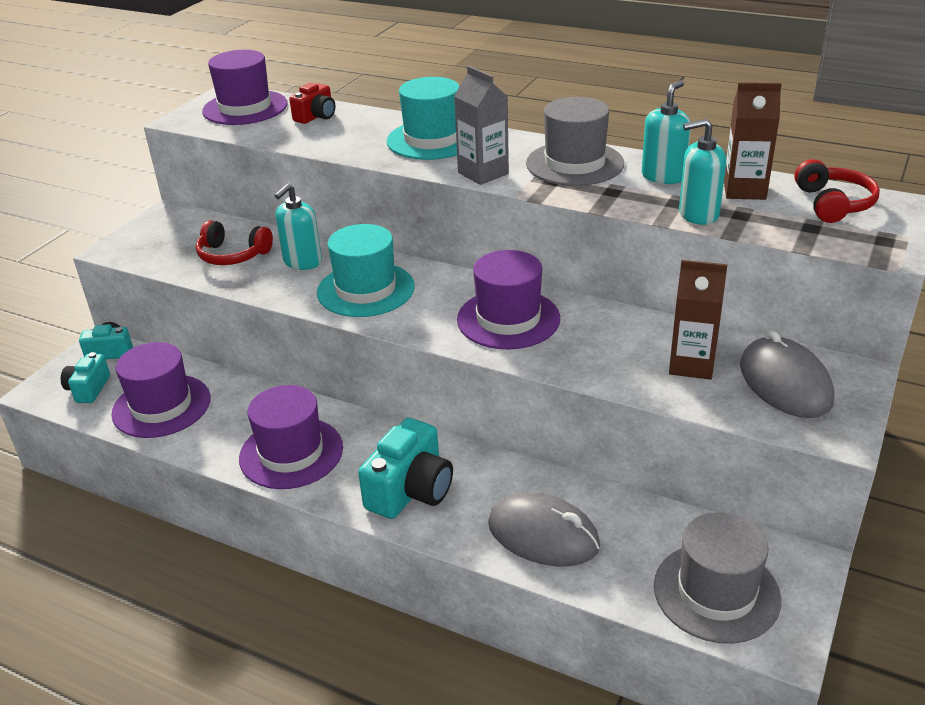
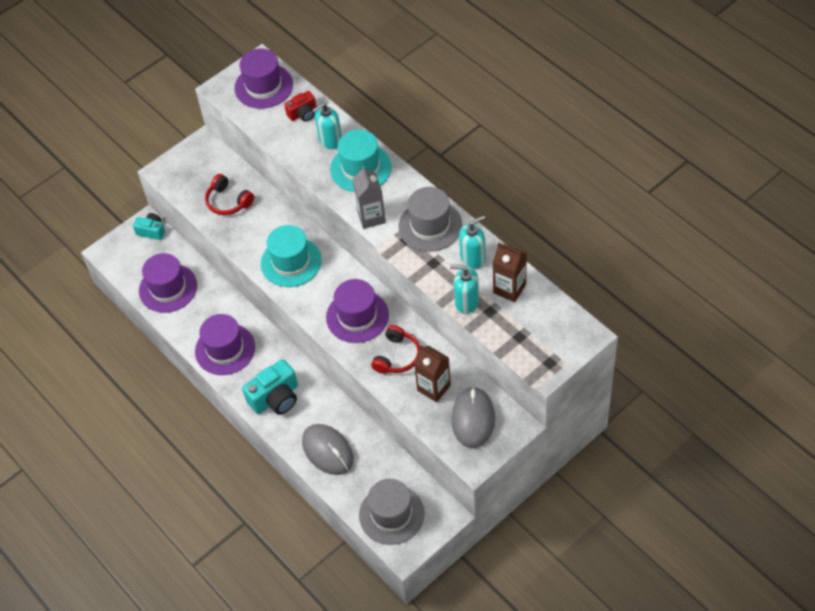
camera: 25 degrees right, 20 degrees up
(88, 389) = (132, 260): turquoise camera -> none
(302, 262) = (266, 223): turquoise soap dispenser -> turquoise soap dispenser (330, 140)
(833, 204) = (550, 320): red headphones -> red headphones (397, 356)

